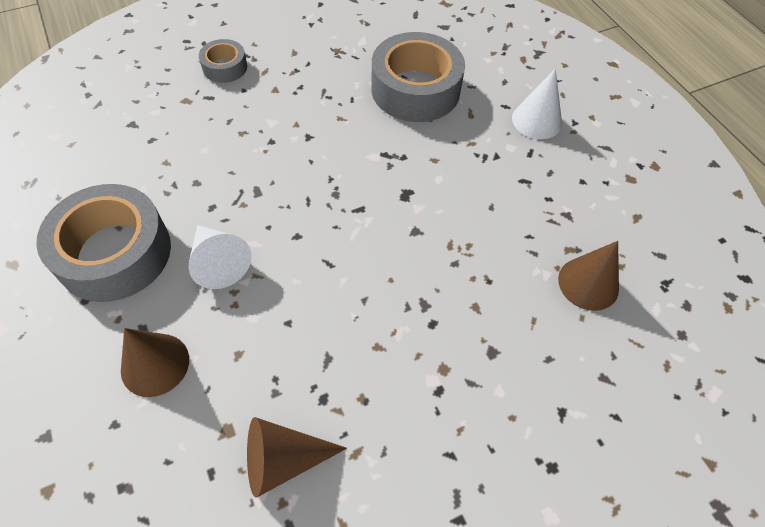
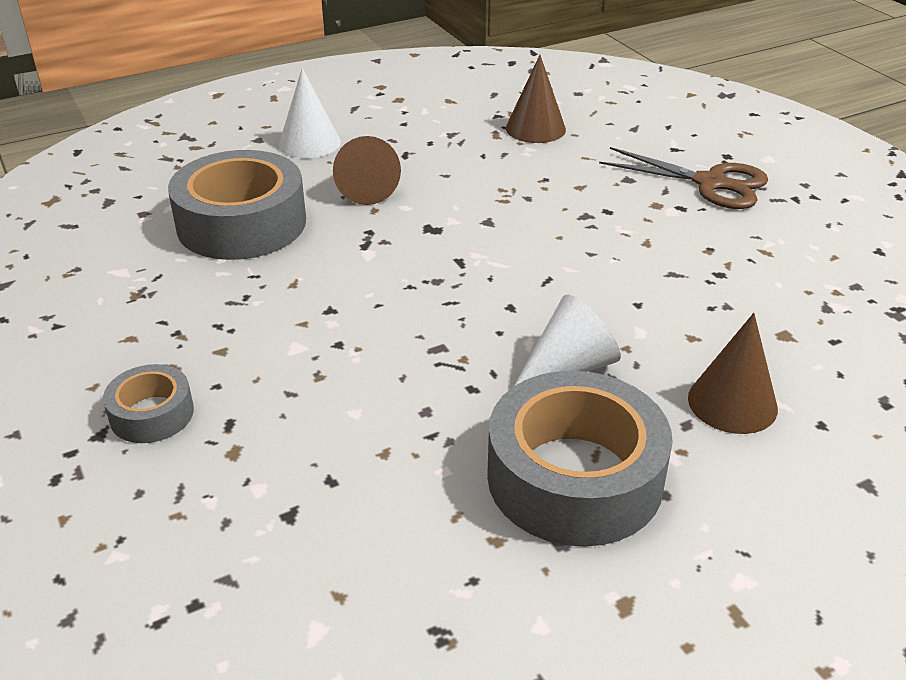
camera: 90 degrees left, 20 degrees down
(283, 460) = (795, 294): brown cone -> brown cone (365, 187)
(487, 431) = (710, 183): none -> brown scissors

